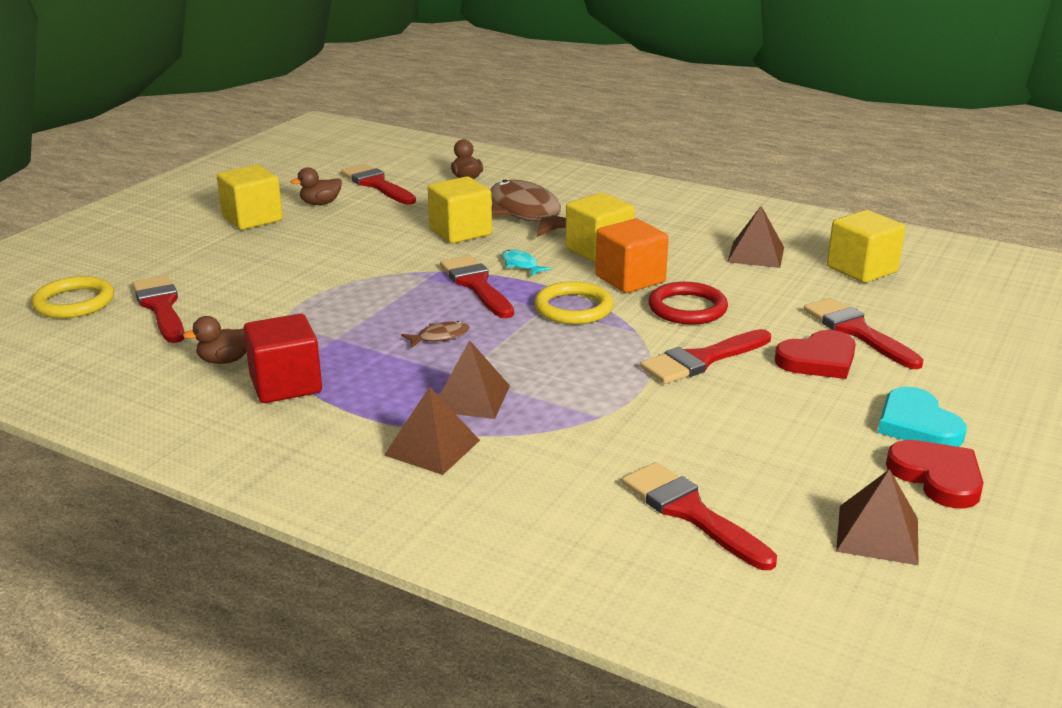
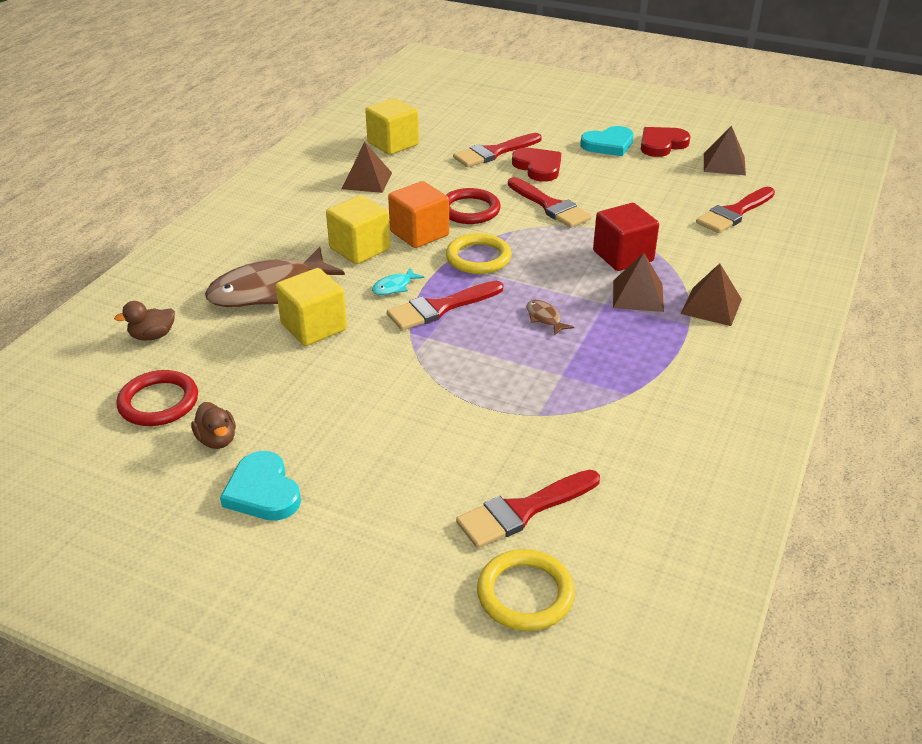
camera: 95 degrees left, 10 degrees up
(225, 360) = (623, 435): brown duck -> none
(252, 219) = (263, 491): yellow cube -> turquoise heart
(286, 385) = (652, 390): red cube -> red cube (623, 256)
(376, 184) = (158, 402): red brush -> red ring

